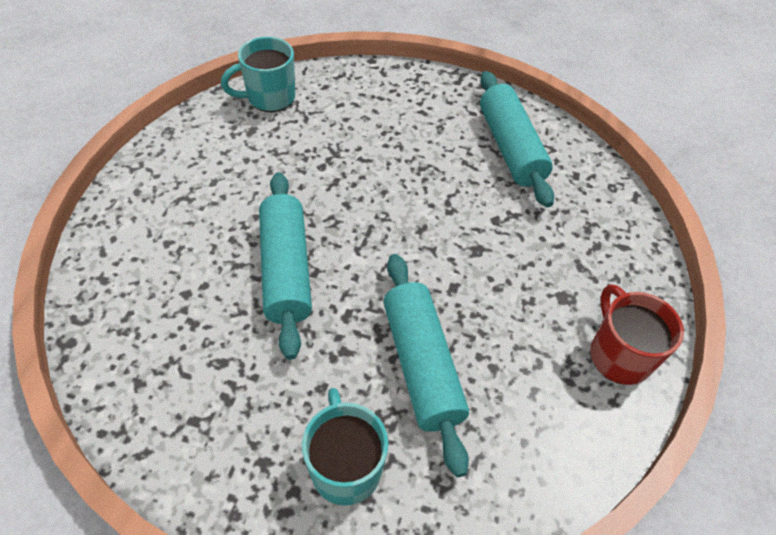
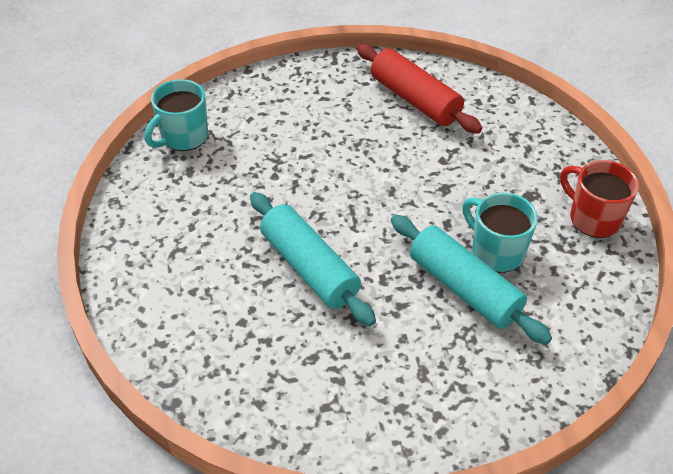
camera: 25 degrees left, 5 degrees down
(345, 467) = (461, 381): turquoise mug -> turquoise mug (496, 251)
(510, 148) = (415, 99): turquoise rolling pin -> red rolling pin

